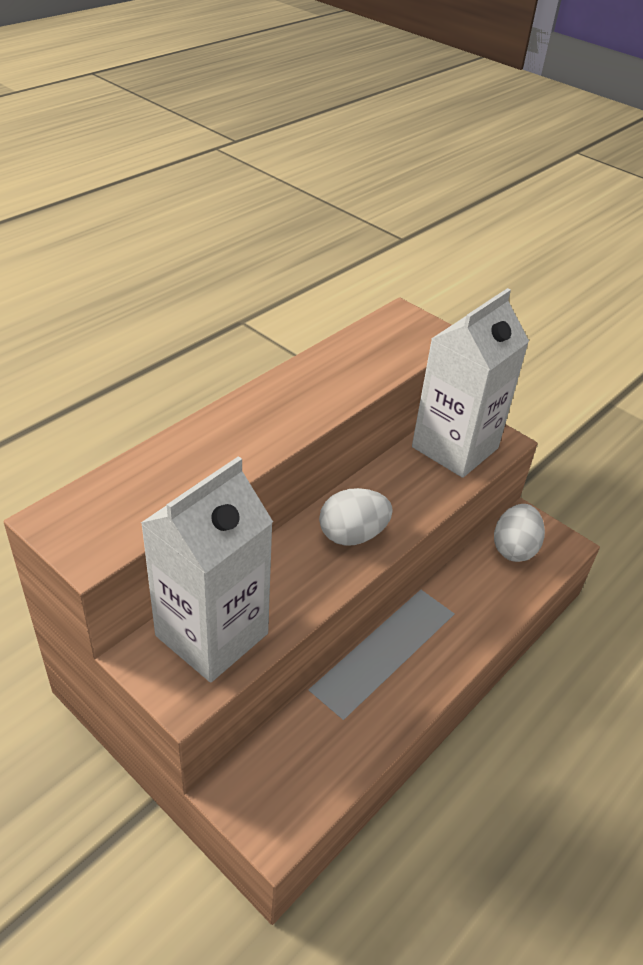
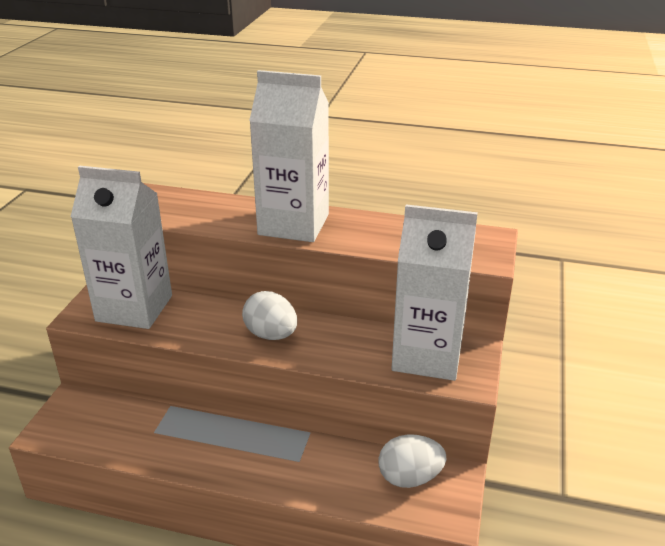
camera: 65 degrees right, 10 degrees down
(277, 416) = (293, 224): none -> white carton

